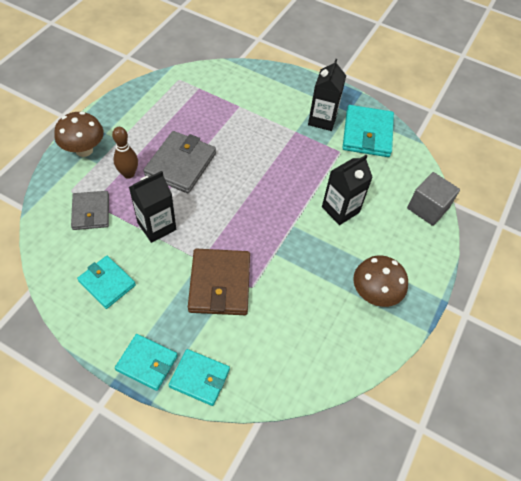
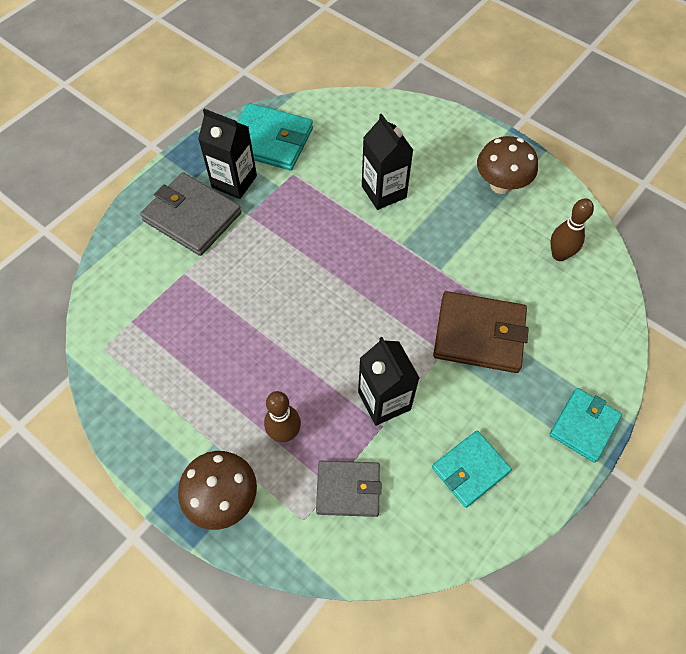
camera: 75 degrees left, 5 degrees up
(180, 164) = (279, 361): grey wallet -> grey wallet (192, 217)
(199, 378) = (601, 370): turquoise wallet -> none
(310, 344) = (559, 255): none -> brown bowling pin
(427, 208) = (392, 111): grey cube -> none

